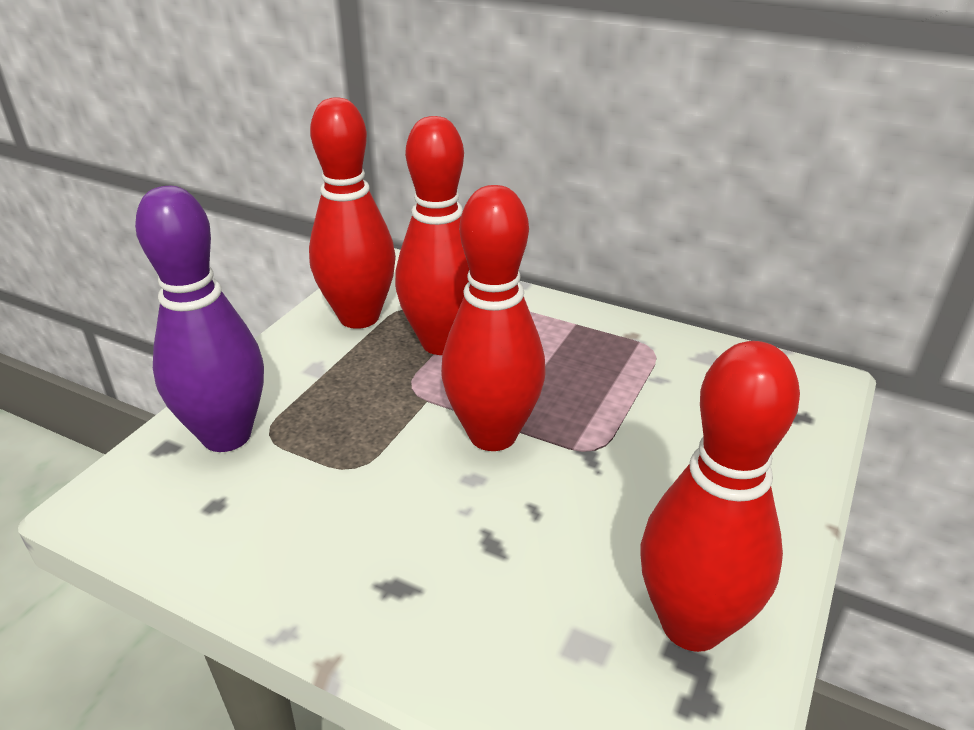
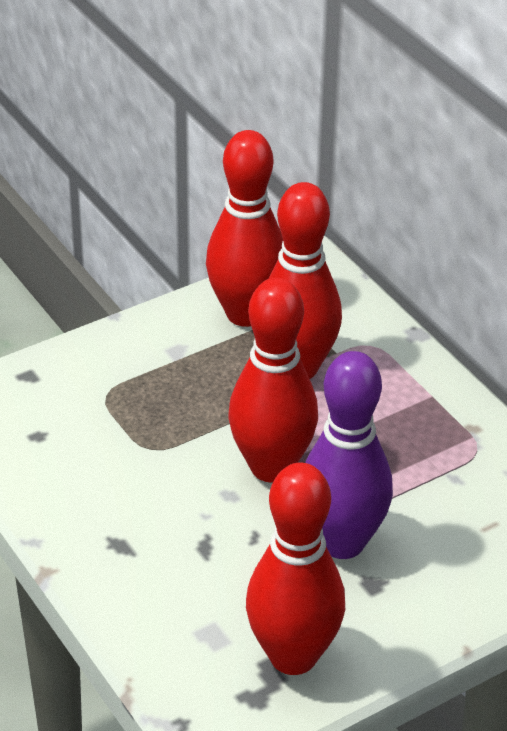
camera: 30 degrees right, 5 degrees up
(226, 435) = (75, 384): purple bowling pin -> purple bowling pin (342, 542)

